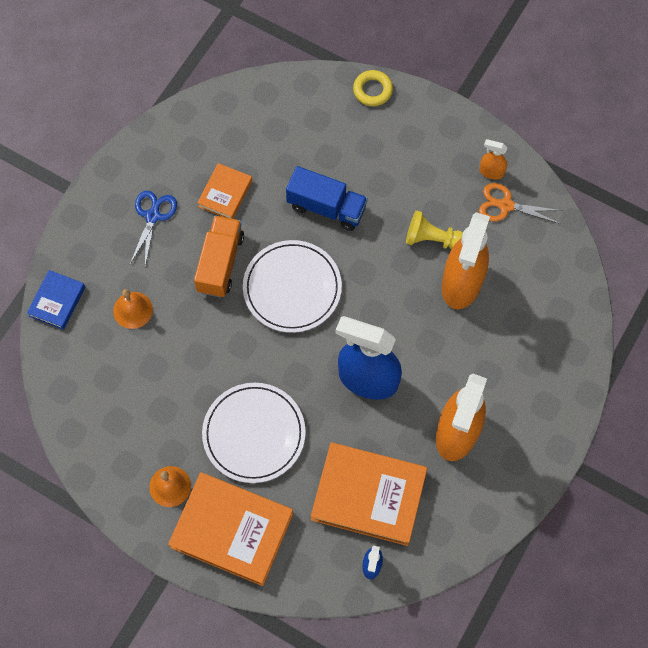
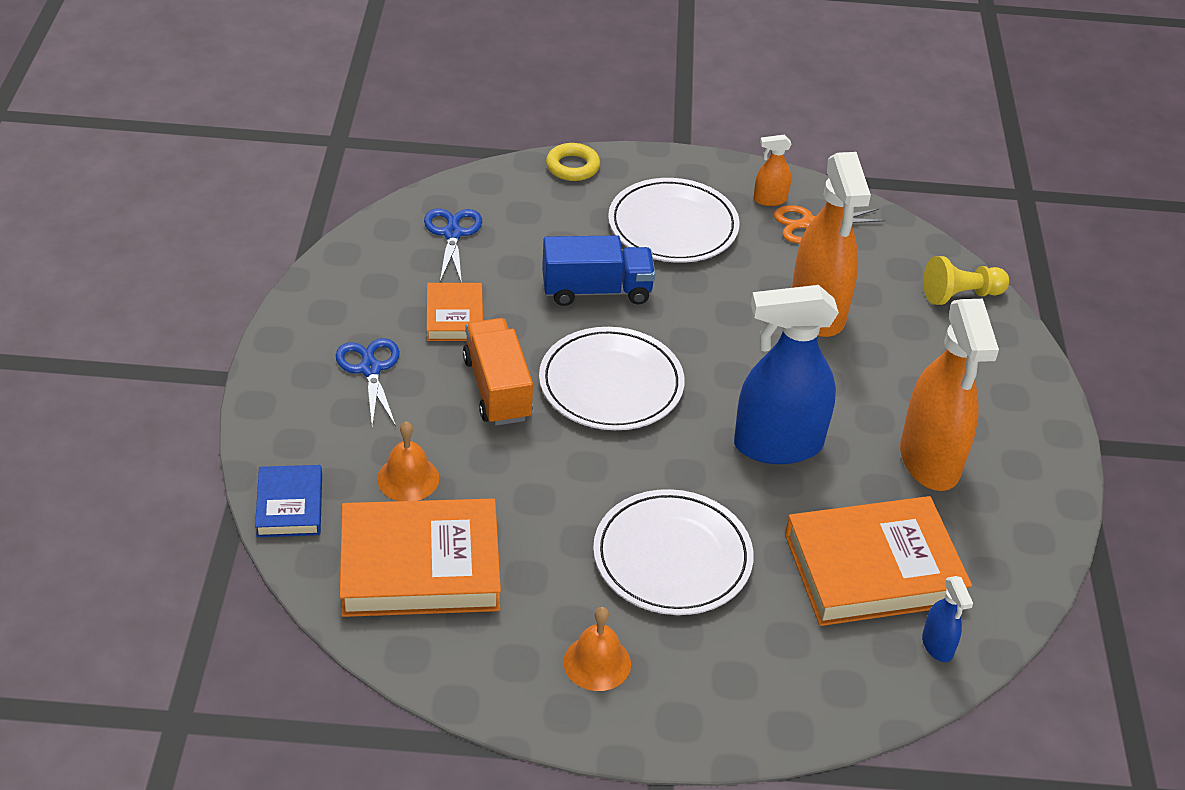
camera: 30 degrees left, 25 degrees down
(232, 530) = (721, 680): orange book -> orange book (420, 566)
(260, 122) = (452, 234): none -> blue scissors
(409, 170) = (673, 226): none -> white plate
(432, 239) = (750, 281): yellow pawn -> yellow pawn (960, 295)

